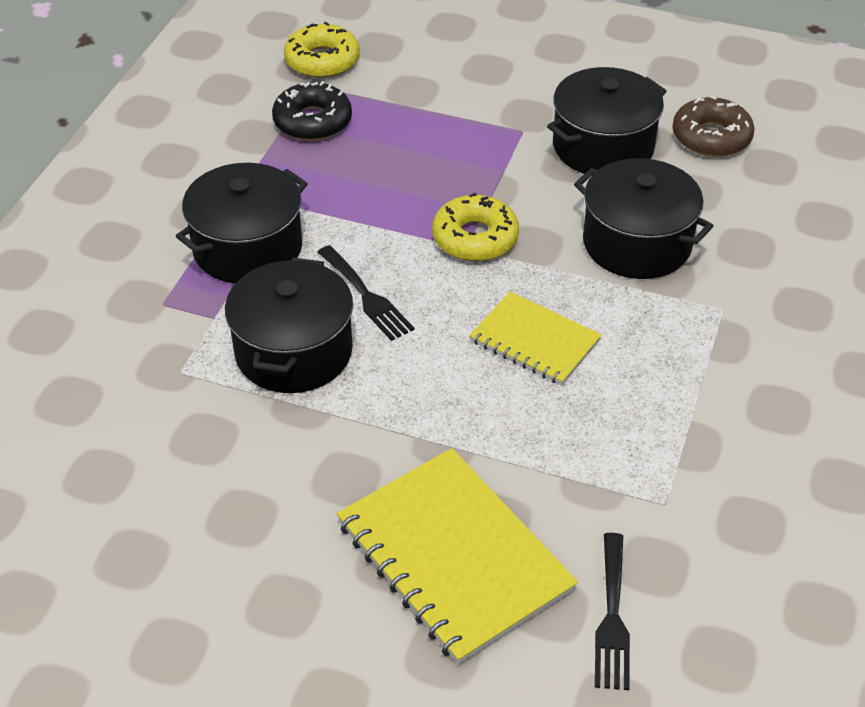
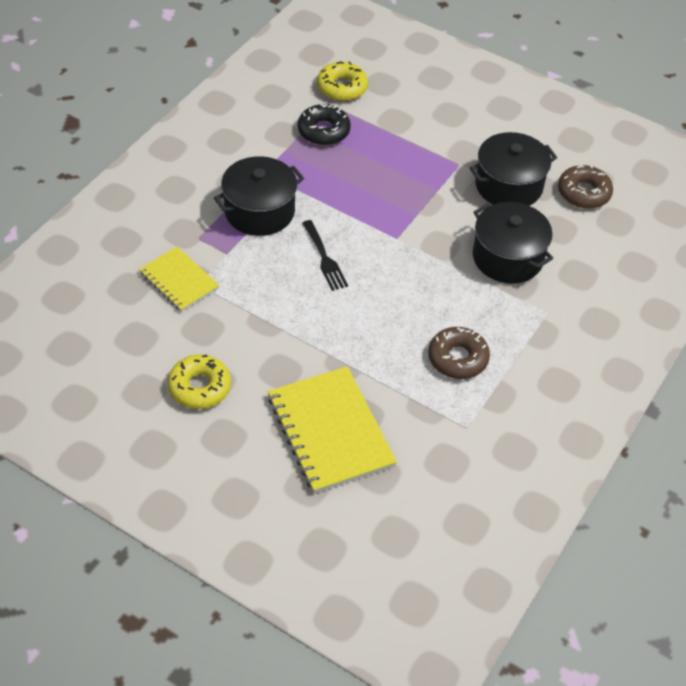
camera: 10 degrees right, 5 degrees up
(293, 351) = (270, 285): black pot -> none
(475, 238) = (404, 233): yellow donut -> yellow donut (199, 387)
(534, 341) = (420, 309): yellow notebook -> yellow notebook (179, 281)
(612, 618) = (412, 487): black fork -> none
(615, 402) = (457, 358): none -> brown donut

